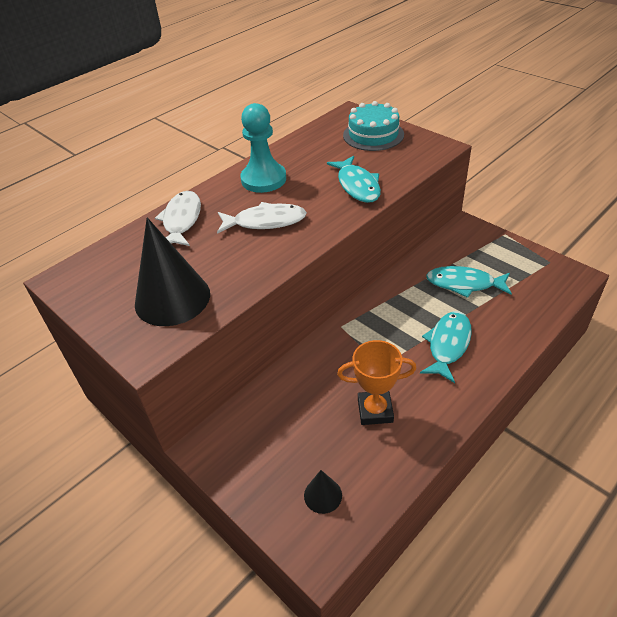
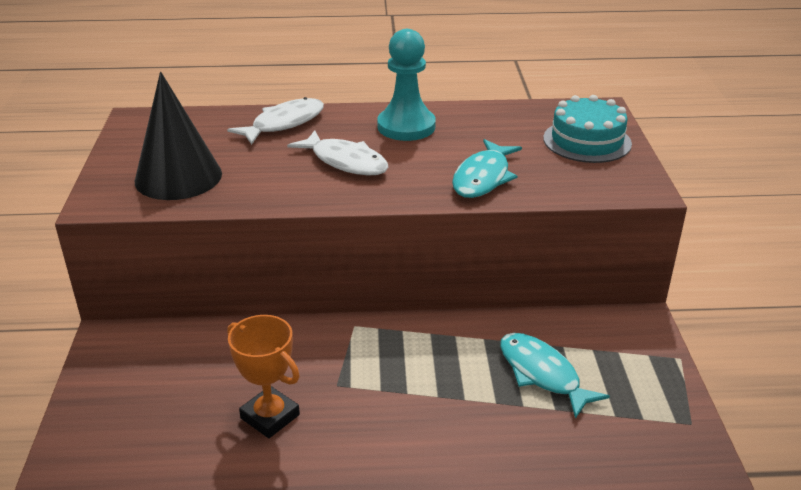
camera: 40 degrees right, 10 degrees down
(323, 495) = (127, 444): black cone -> none
(448, 345) = (428, 415): turquoise fish -> none

